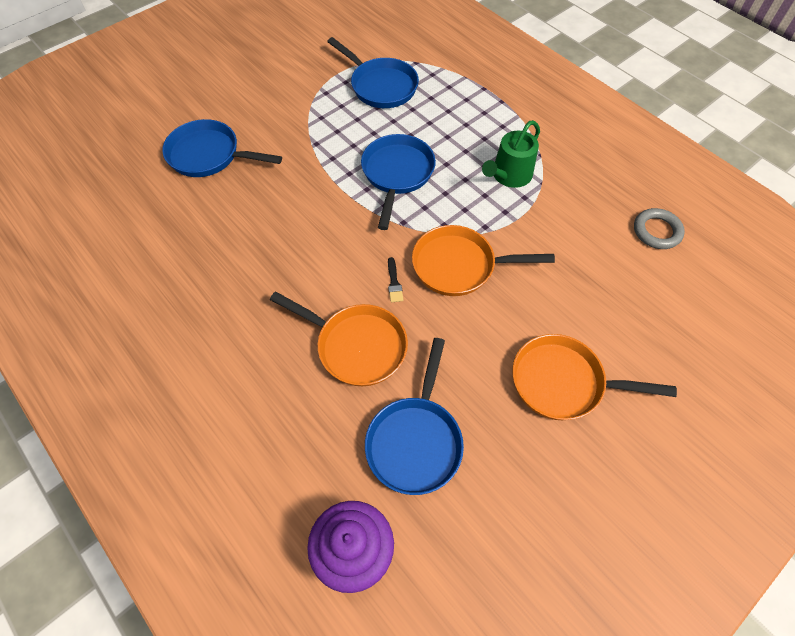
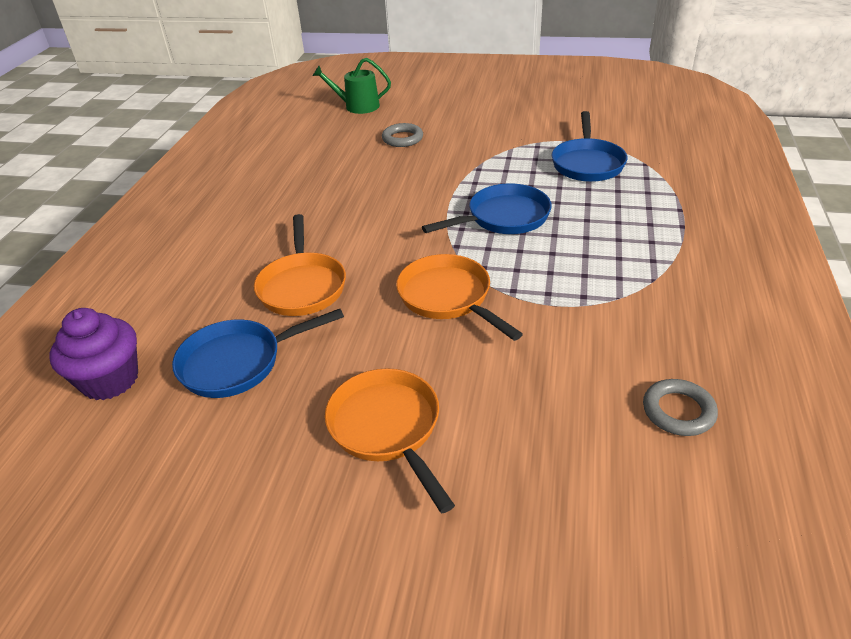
camera: 55 degrees right, 20 degrees down
(209, 155) = (402, 138): blue pan -> grey ring
(394, 283) = (386, 273): black brush -> none
(509, 175) = (595, 274): green watering can -> green watering can (357, 106)

